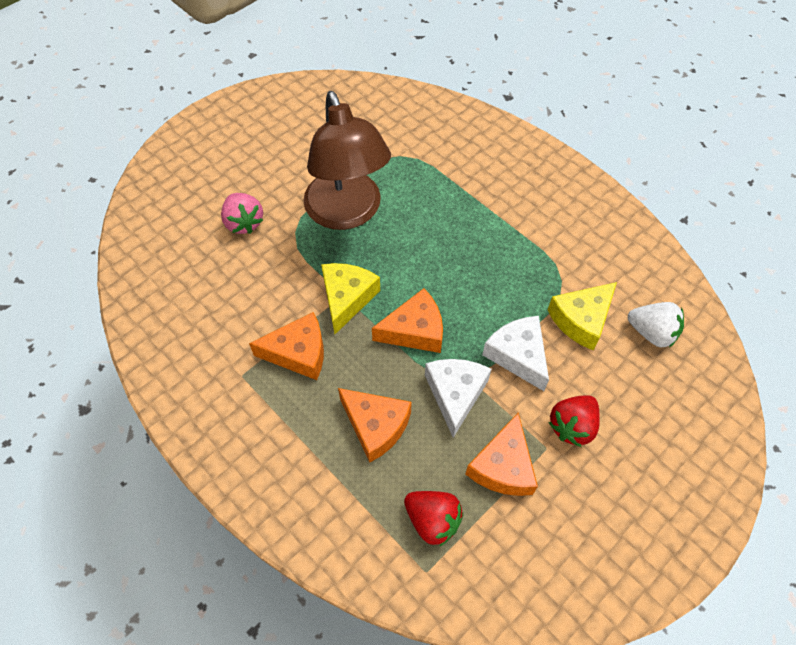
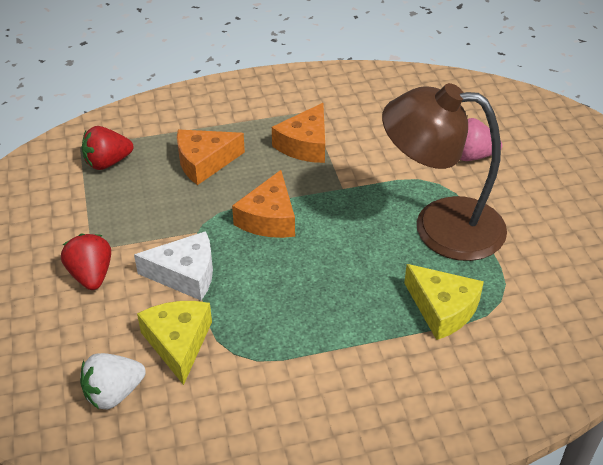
camera: 120 degrees right, 15 degrees down
(346, 298) = (337, 189): yellow cheese -> yellow cheese (442, 309)
(455, 394) = (188, 216): white cheese -> none
(503, 466) = (105, 216): orange cheese -> none

